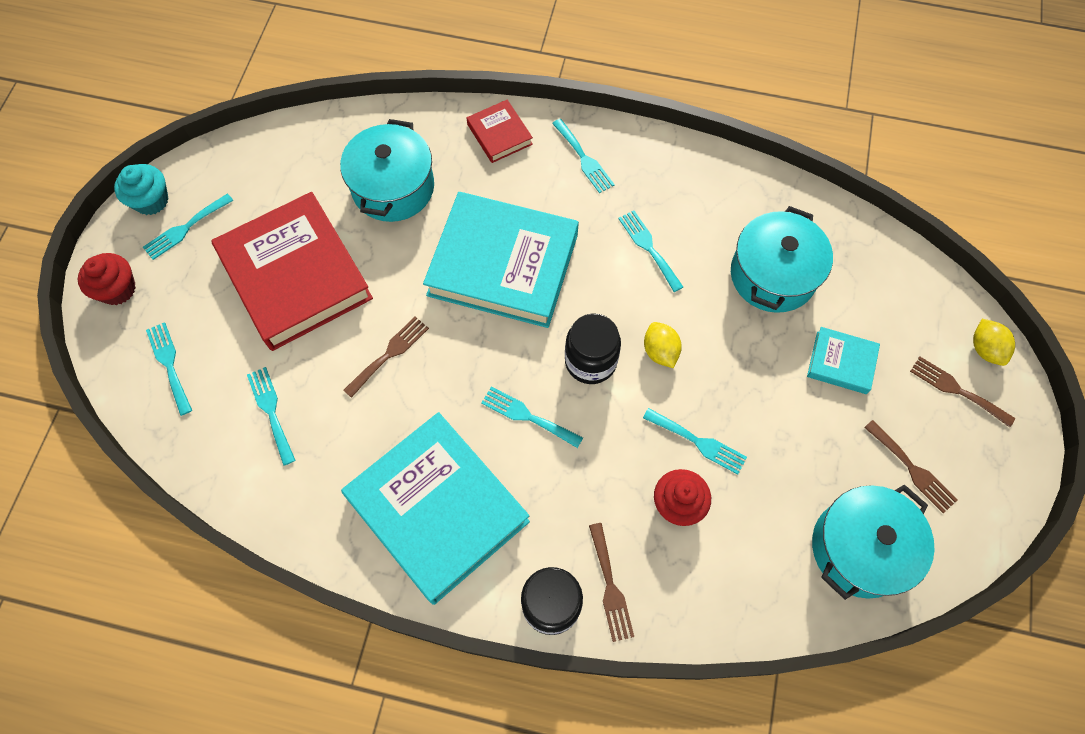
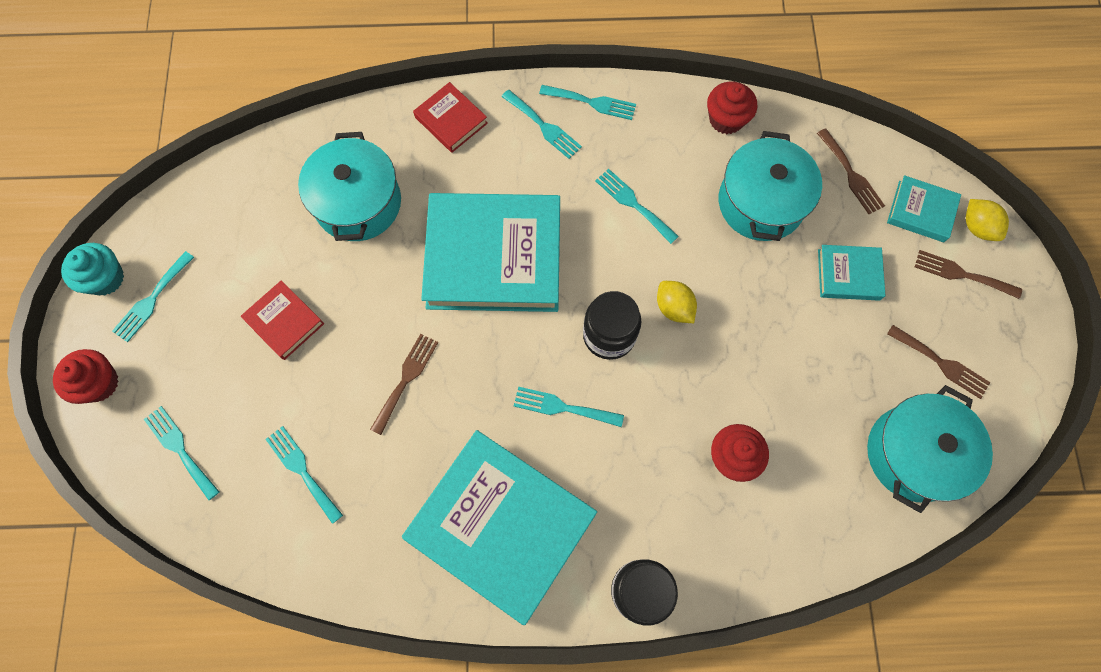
camera: 15 degrees left, 5 degrees up
(295, 276) = (284, 322): red book -> red book, size x0.45
(610, 587) = (691, 556): brown fork -> brown fork (851, 174)
(698, 442) = (735, 390): turquoise fork -> turquoise fork (592, 102)
(760, 191) = (726, 119): none -> red cupcake
(931, 320) = (921, 211): none -> turquoise book

